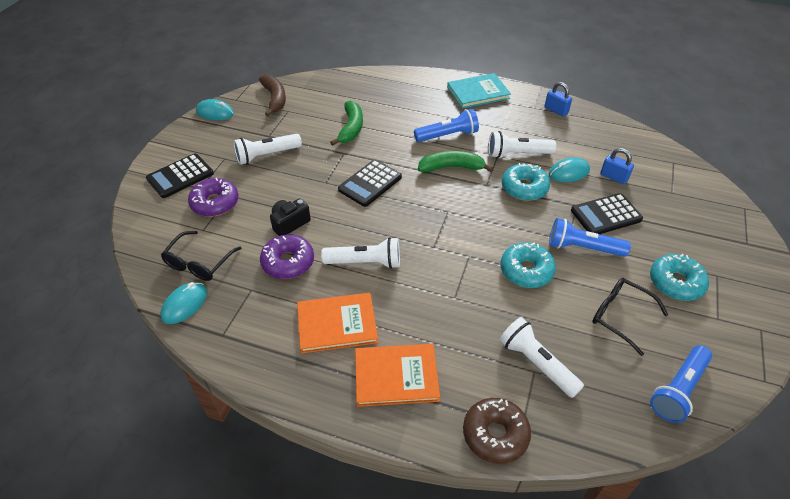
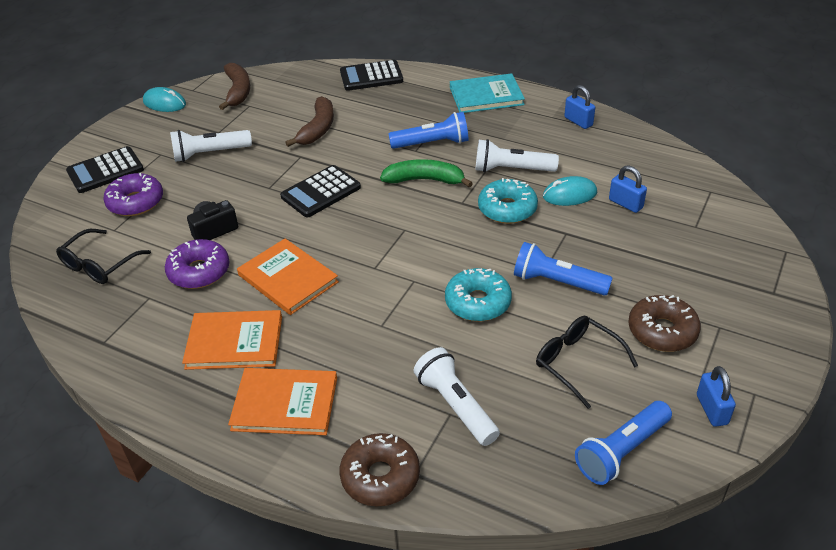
camera: 10 degrees right, 5 degrees down
(184, 304) = (71, 307): turquoise mouse -> none
(351, 128) = (318, 129): green banana -> brown banana
(365, 262) = (288, 279): white flashlight -> orange book
(606, 215) = (600, 247): black calculator -> black calculator (371, 76)
(675, 283) = (662, 331): turquoise donut -> brown donut
(734, 346) = (712, 409): none -> blue padlock

